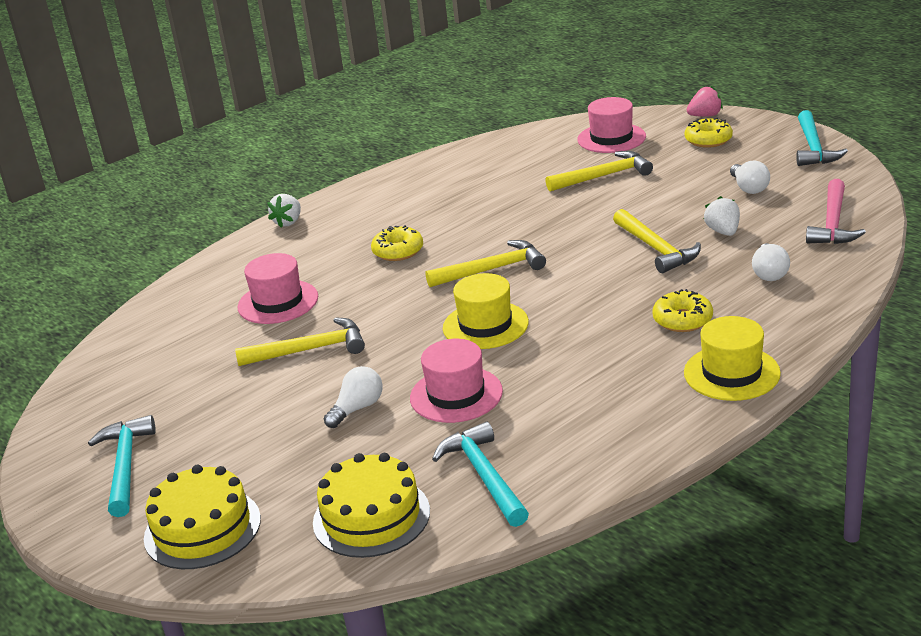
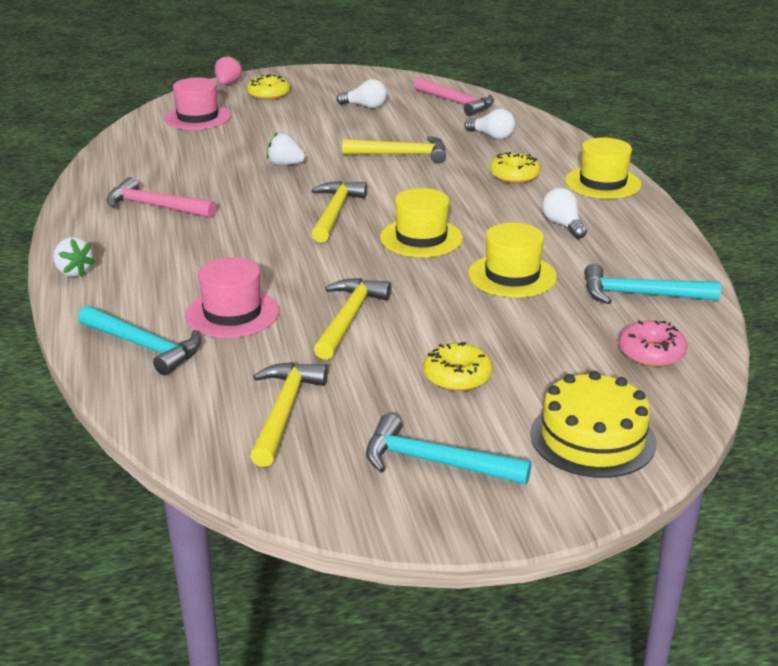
camera: 65 degrees left, 0 degrees up
(357, 408) = (480, 320): white light bulb -> white light bulb (563, 225)
(371, 516) = (651, 353): yellow cake -> pink donut
(398, 251) = (233, 238): yellow donut -> yellow donut (457, 376)
(421, 200) = (155, 206): none -> pink hammer
(456, 395) = (512, 276): pink hat -> yellow hat
(604, 176) = (256, 137): yellow hammer -> yellow hammer (284, 411)
(723, 232) = (413, 130): white strawberry -> white strawberry (285, 164)
(813, 148) = (344, 75): turquoise hammer -> turquoise hammer (144, 347)

